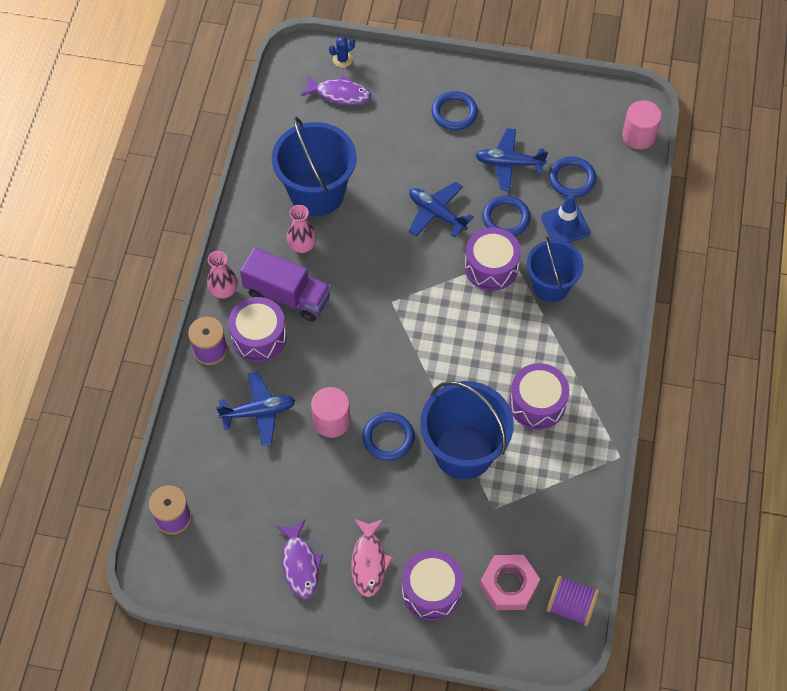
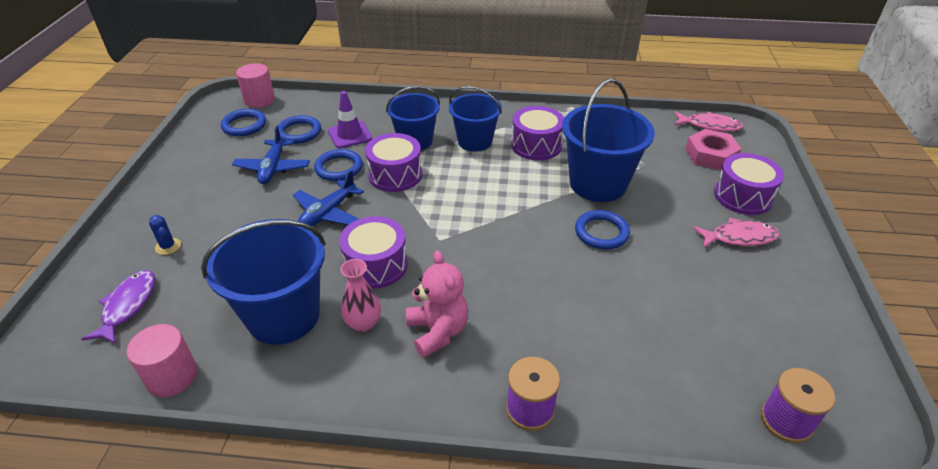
camera: 95 degrees left, 20 degrees down
(224, 291) = (435, 404): pink vase -> none
(258, 412) = (606, 344): blue plane -> none
(259, 337) = (501, 355): purple drum -> purple drum (376, 265)
(287, 295) = (438, 331): purple truck -> pink teddy bear
(300, 564) = (772, 288): purple fish -> none
(331, 421) = (596, 277): pink cylinder -> pink cylinder (172, 376)
(342, 59) = (69, 307): blue cactus -> blue cactus (168, 246)
(454, 113) = (195, 207): blue ring -> blue ring (244, 125)
(547, 343) = (475, 141): none -> blue bucket
(565, 225) = (350, 135): blue traffic cone -> purple traffic cone
(571, 606) = (709, 126): purple spool -> pink fish

